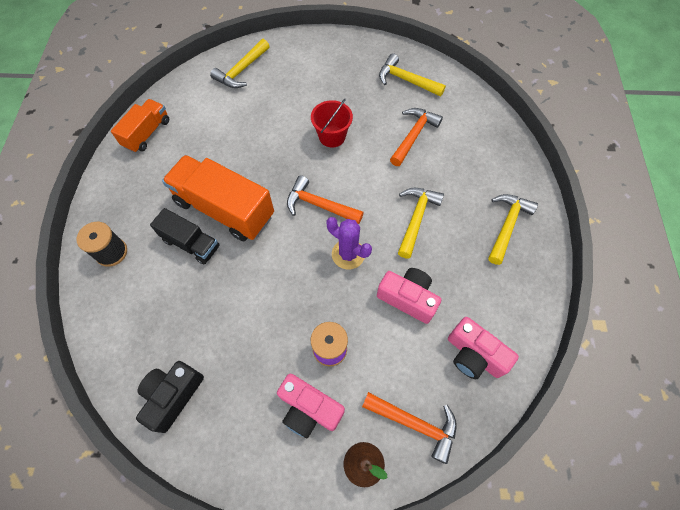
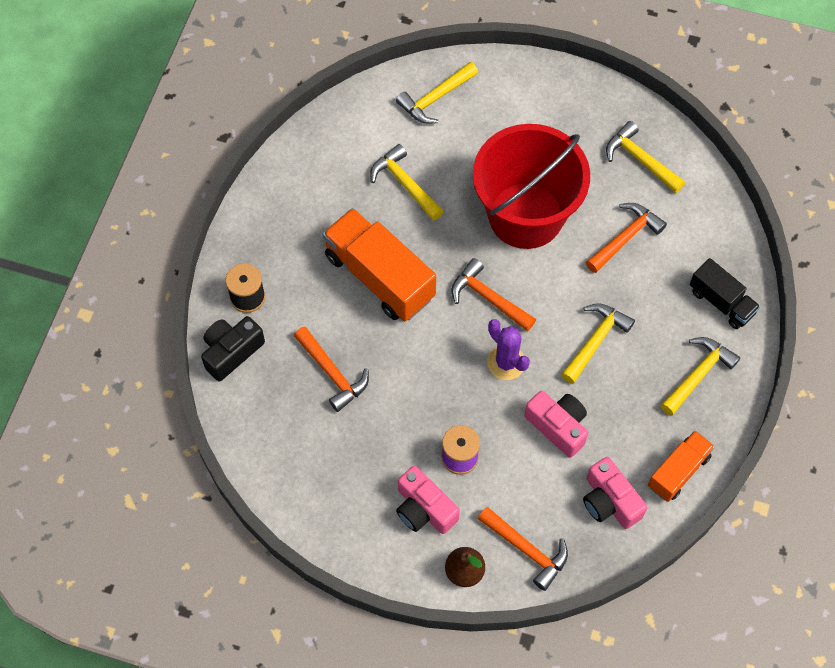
camera: 15 degrees right, 0 degrees up
(147, 133) = (306, 160): orange truck -> orange truck (678, 471)
(173, 396) = (291, 462): black camera -> black camera (231, 352)
(191, 243) = (335, 308): black truck -> black truck (721, 302)
(198, 301) = (332, 373): none -> orange hammer
(230, 134) = (404, 184): none -> yellow hammer
(332, 136) = (525, 215): red bucket -> red bucket, size x2.27

